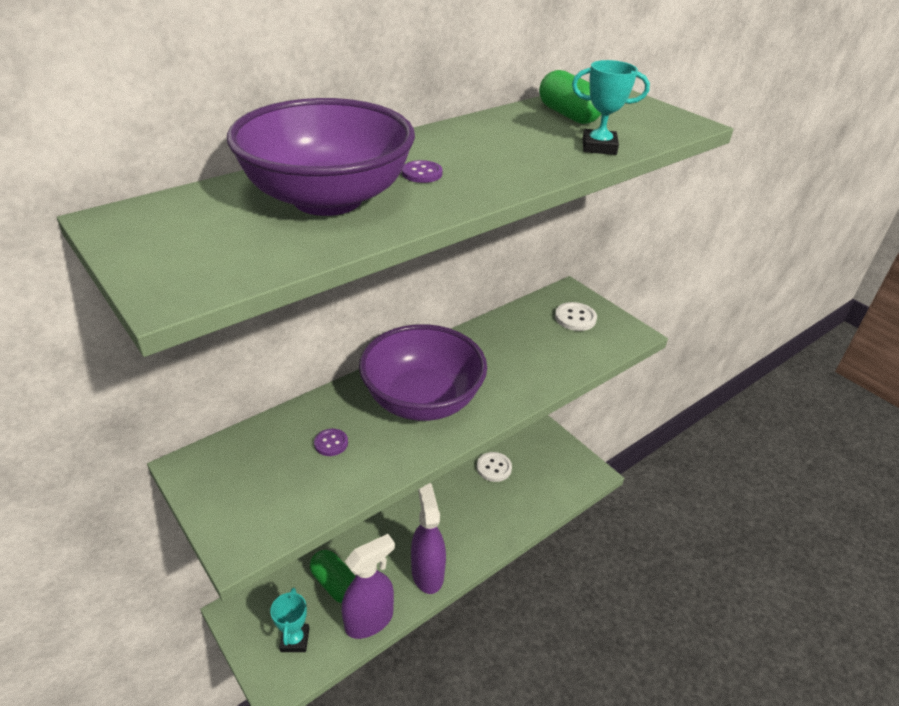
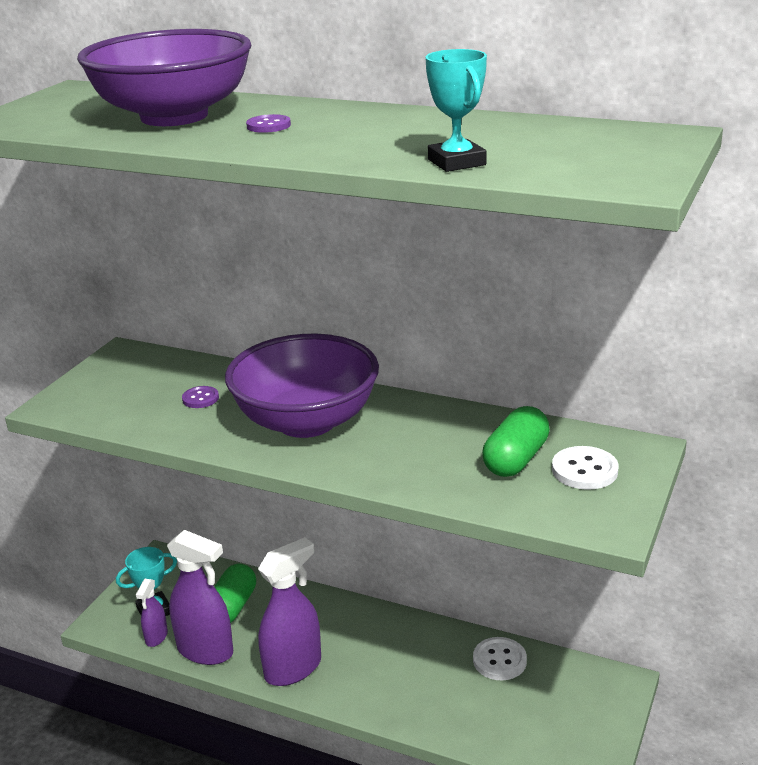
camera: 65 degrees right, 10 degrees down
(328, 649) = (156, 637): none -> purple spray bottle
(568, 115) = (535, 136): green capsule -> green capsule (516, 459)

